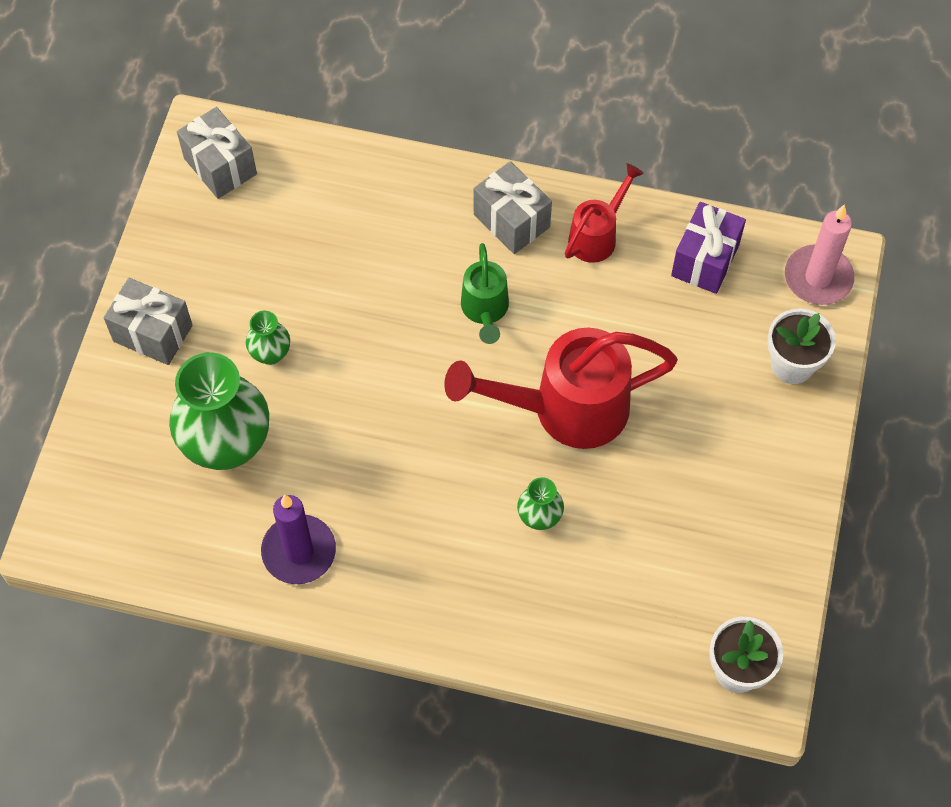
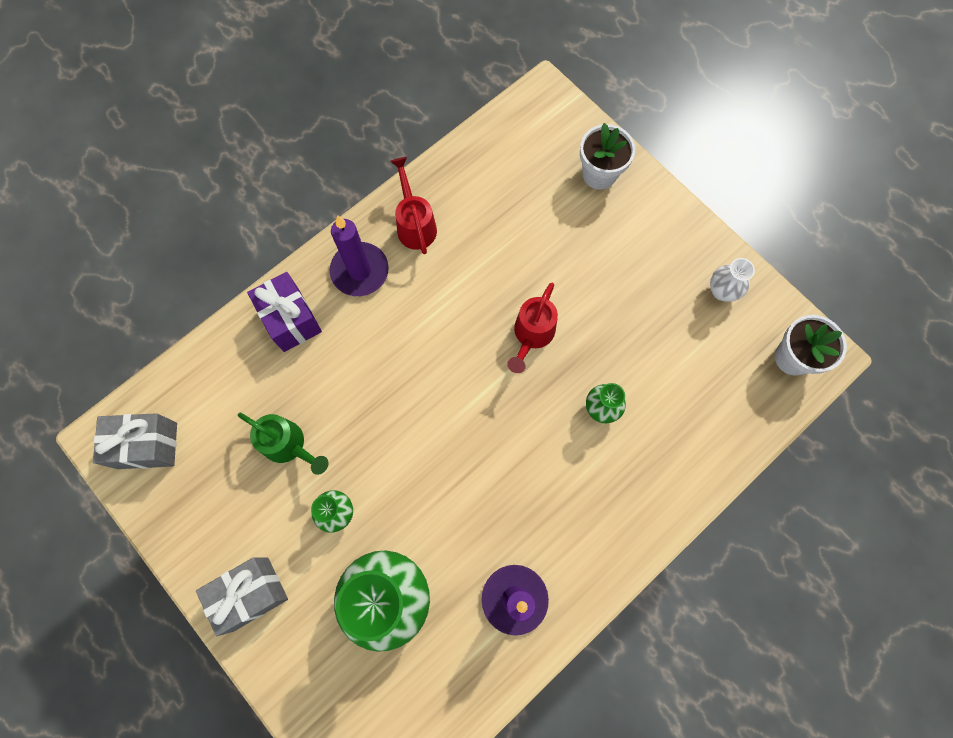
camera: 55 degrees left, 10 degrees up
(485, 310) = (416, 336): green watering can -> green watering can (289, 445)
(511, 221) = (360, 271): grey gift -> purple candle
(566, 409) = (531, 335): red watering can -> red watering can, size x0.53
(705, 260) = (485, 172): purple gift -> purple gift (291, 320)
(756, 558) = (722, 291): none -> white vase
(818, 278) = (548, 116): pink candle -> none

